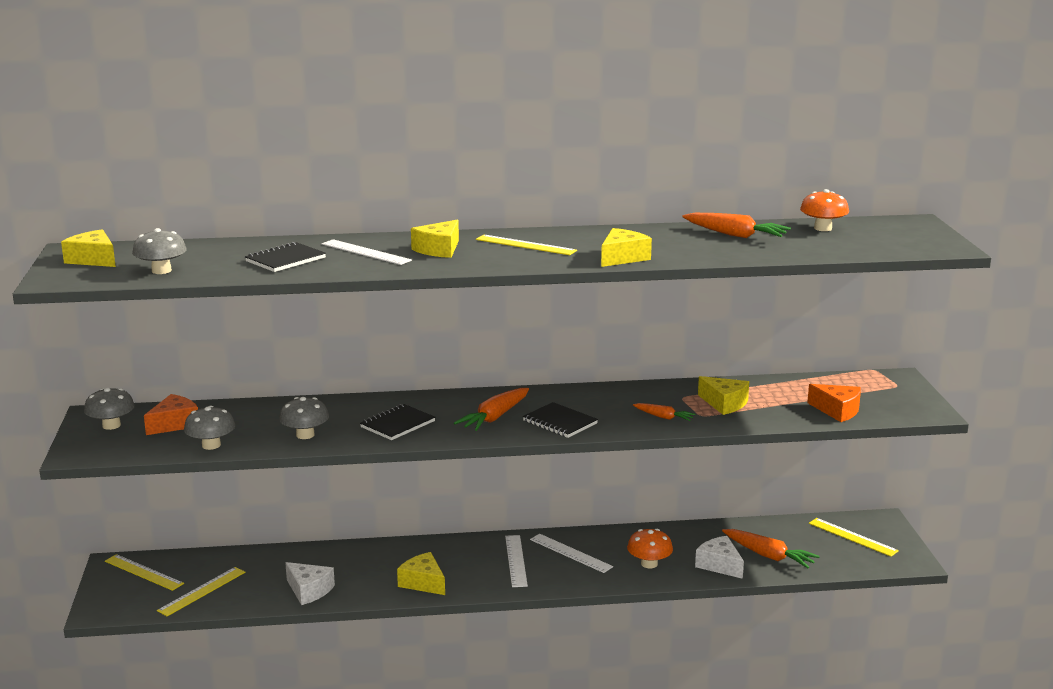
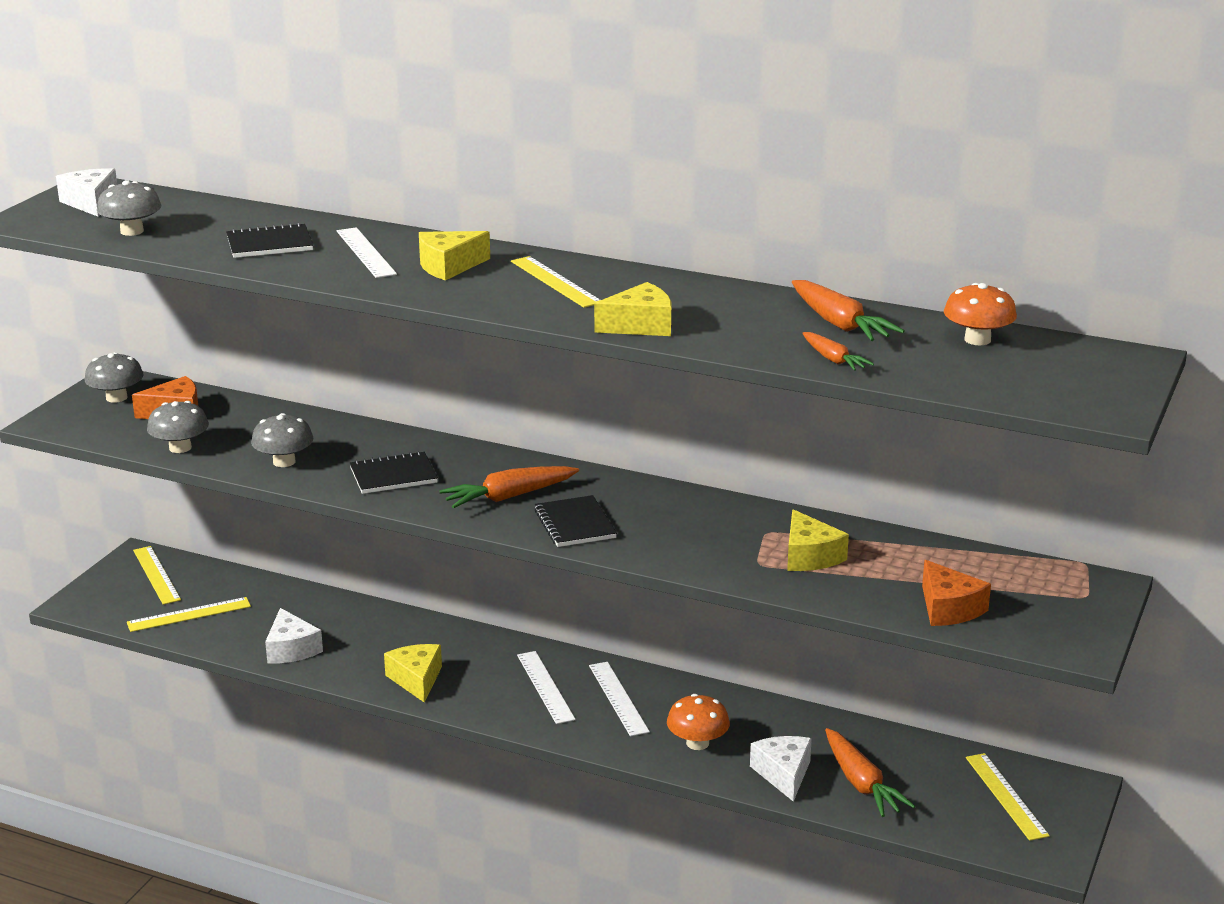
camera: 30 degrees right, 5 degrees up
(93, 259) = (91, 203): yellow cheese -> white cheese
(516, 560) = (545, 687): white ruler -> white ruler turned 45 degrees counterclockwise
(663, 417) = (707, 553): orange carrot -> orange carrot (833, 359)

